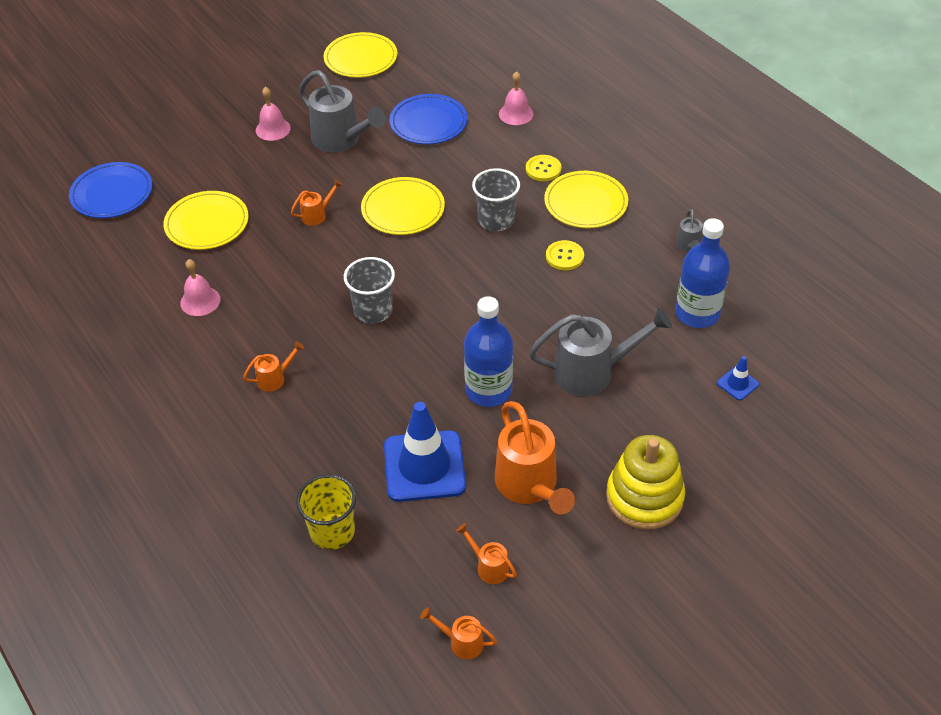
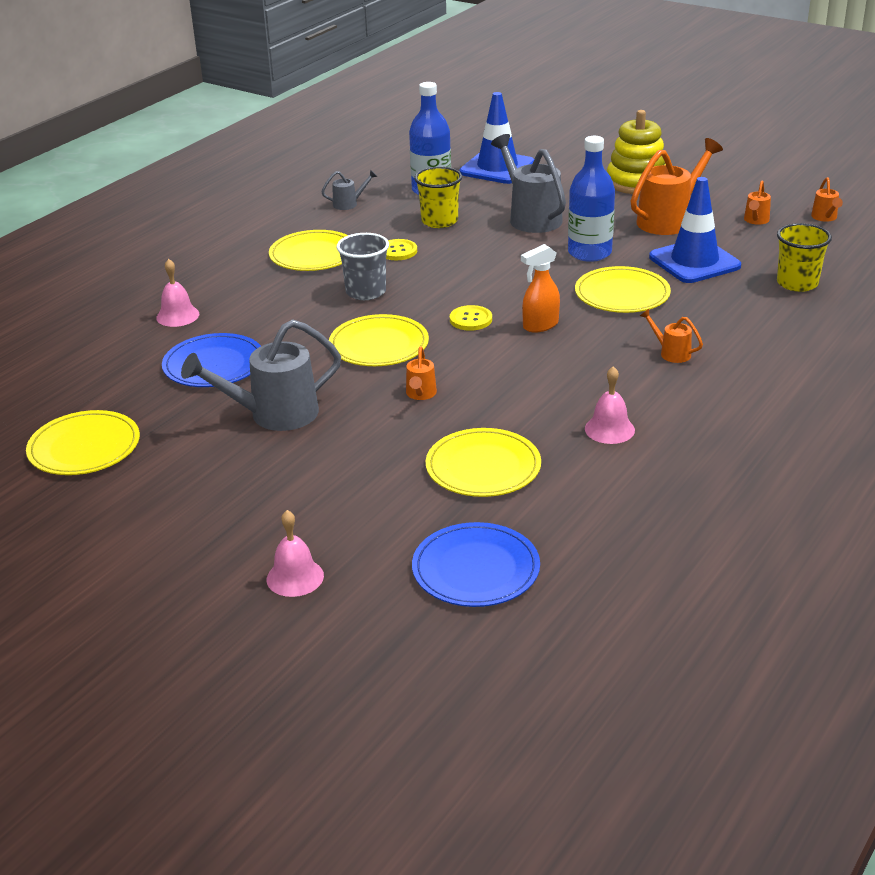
camera: 110 degrees left, 15 degrees down
(273, 129) = (272, 474): pink bell -> pink bell (295, 577)
(317, 215) = (420, 394): orange watering can -> orange watering can turned 120 degrees counterclockwise
(341, 140) = (274, 415): grey watering can -> grey watering can turned 135 degrees counterclockwise
(373, 310) = (540, 325): grey cup -> orange spray bottle
(393, 384) = (622, 294): none -> yellow plate
(543, 169) = (271, 283): yellow button -> yellow button (471, 319)
(617, 300) = (439, 221): none -> yellow cup
(737, 384) = (497, 168): blue traffic cone -> blue traffic cone, size x2.30

